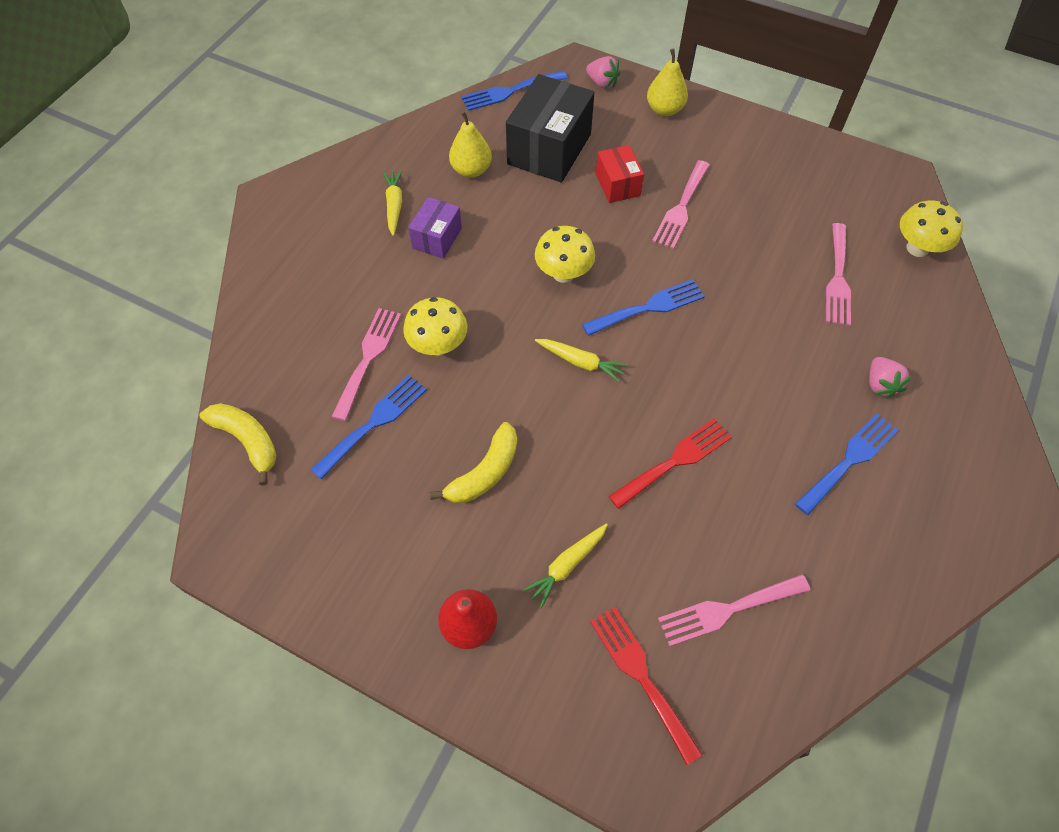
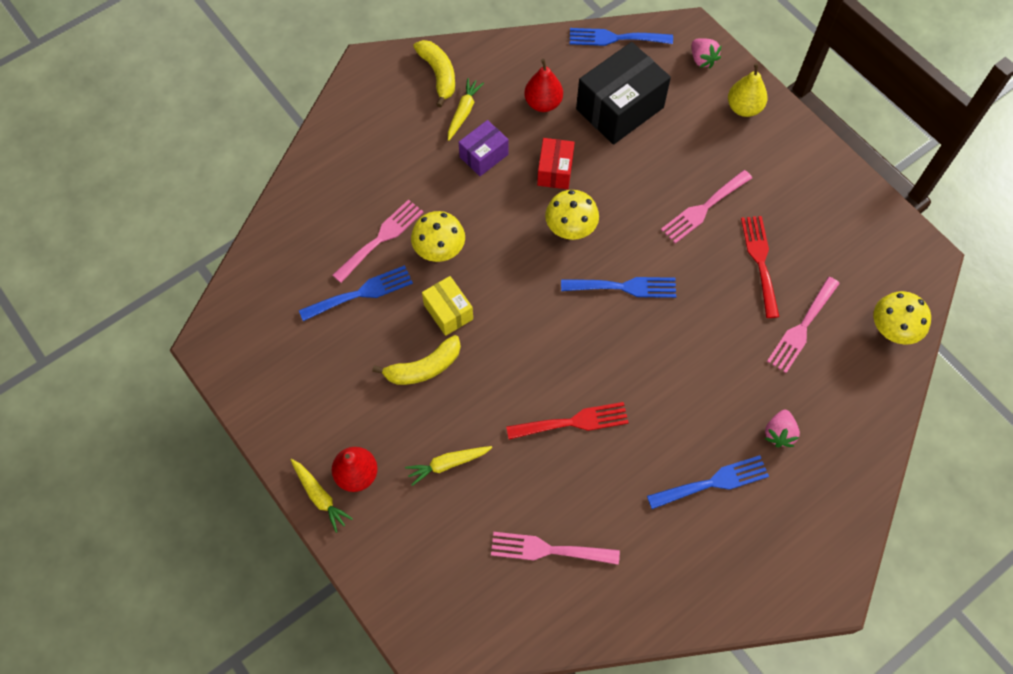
camera: 25 degrees right, 5 degrees up
(247, 441) = (264, 268): yellow banana -> yellow banana (438, 75)
(471, 170) = (543, 103): yellow pear -> red pear
(481, 404) = (448, 312): none -> yellow box
(581, 362) = (543, 311): yellow carrot -> yellow carrot (320, 496)
(617, 185) = (660, 165): red box -> red box (555, 171)
(641, 676) = (459, 565): red fork -> red fork (760, 261)

